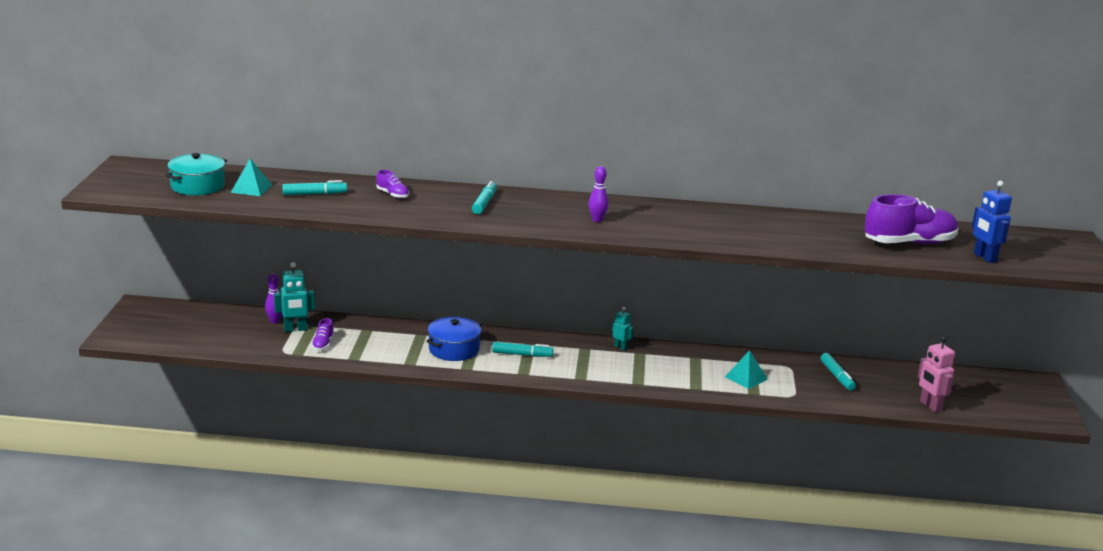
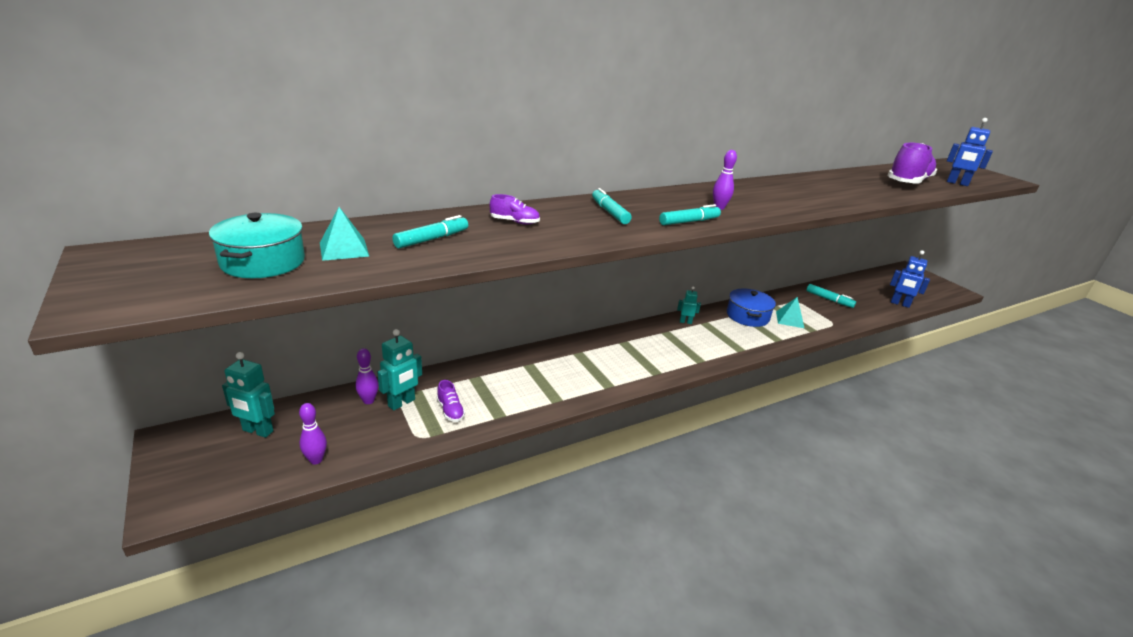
camera: 35 degrees left, 5 degrees up
(190, 316) = (257, 431): none -> turquoise robot
(208, 342) = (316, 460): none -> purple bowling pin
(454, 349) = (574, 370): blue pot -> blue pot (747, 316)
(522, 355) = (631, 355): turquoise marker -> turquoise marker (689, 222)
(930, 406) = (900, 304): pink robot -> blue robot

